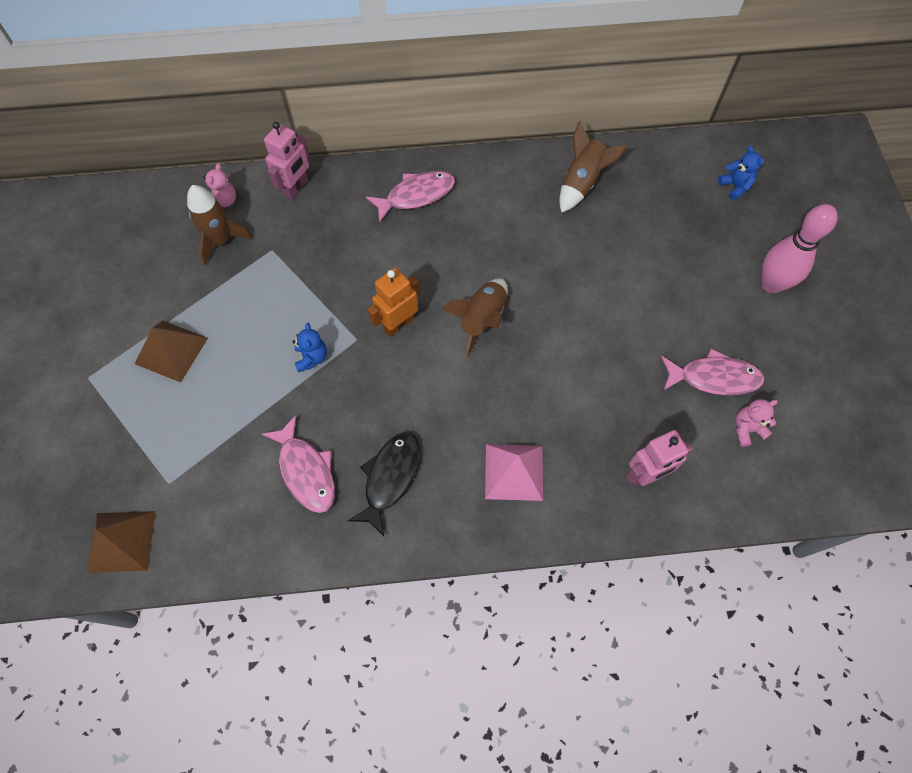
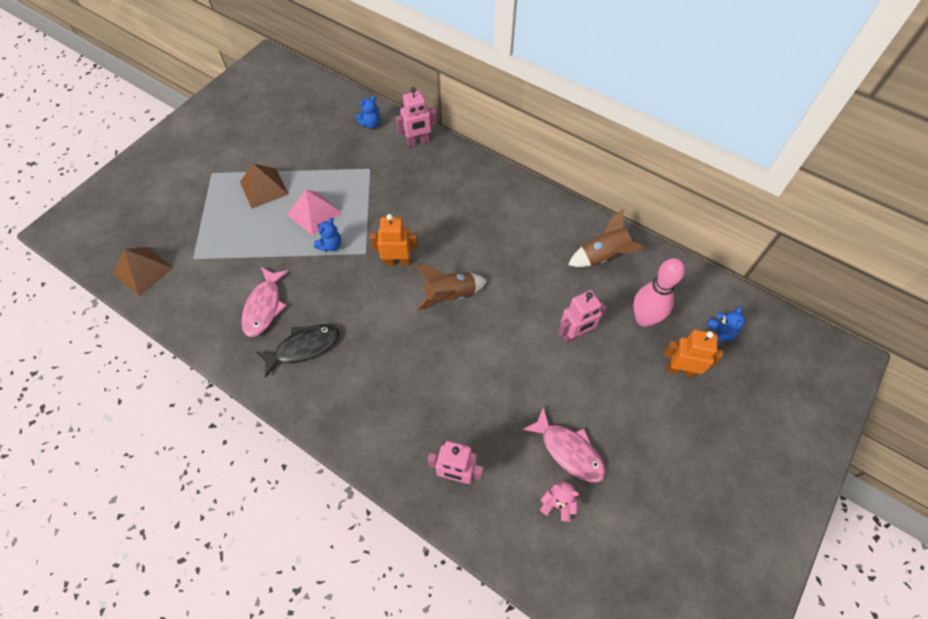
camera: 40 degrees right, 5 degrees down
(221, 241) = (347, 145): brown rocket -> none
(223, 201) = (370, 124): pink teddy bear -> blue teddy bear
(416, 195) = (484, 192): pink fish -> none
(514, 471) = (376, 402): pink pyramid -> pink pyramid (314, 213)
(625, 273) = (574, 334): none -> pink robot
(734, 239) = (680, 369): none -> orange robot
(771, 284) = (678, 421): pink bowling pin -> pink bowling pin (644, 319)

